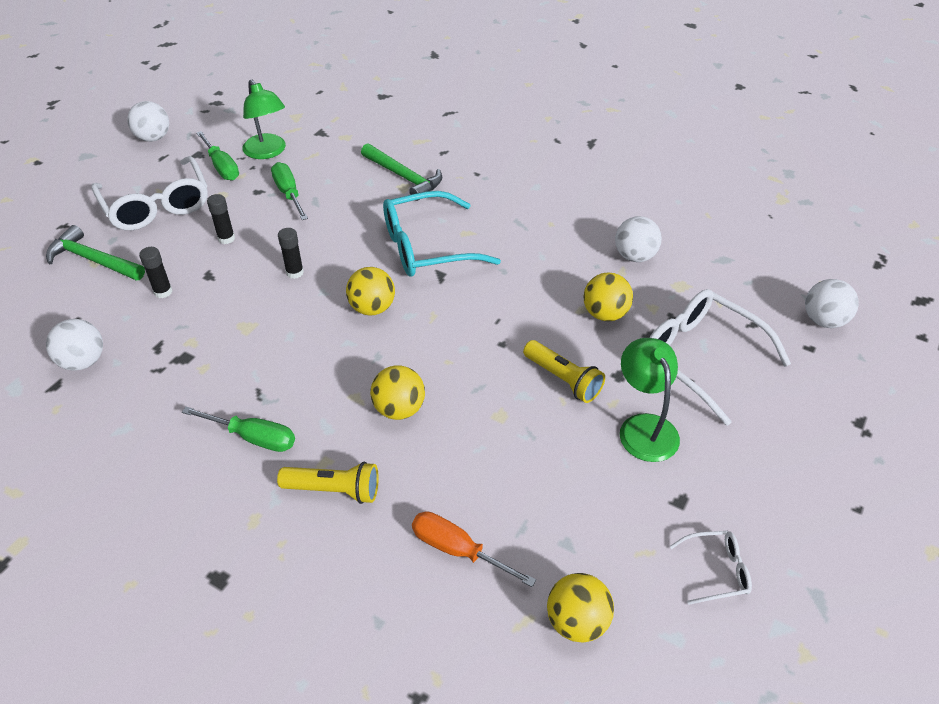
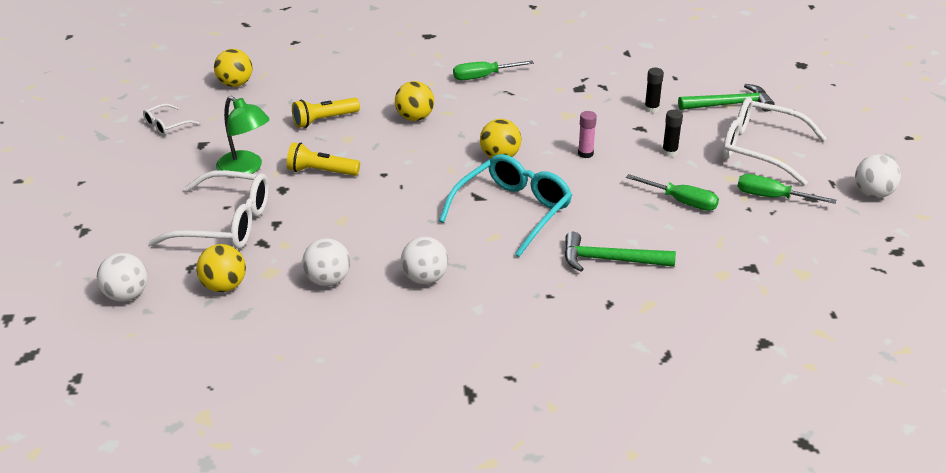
camera: 145 degrees right, 10 degrees down
(83, 361) = (632, 65): white ball -> white ball (425, 278)
(268, 152) = (761, 227): green lamp -> none
(295, 272) = (585, 153): black glue stick -> pink glue stick
(334, 490) = (410, 77): yellow flashlight -> yellow flashlight (324, 120)
(458, 550) = (318, 83): orange screwdriver -> none
(605, 314) = (321, 223): yellow ball -> yellow ball (224, 286)

